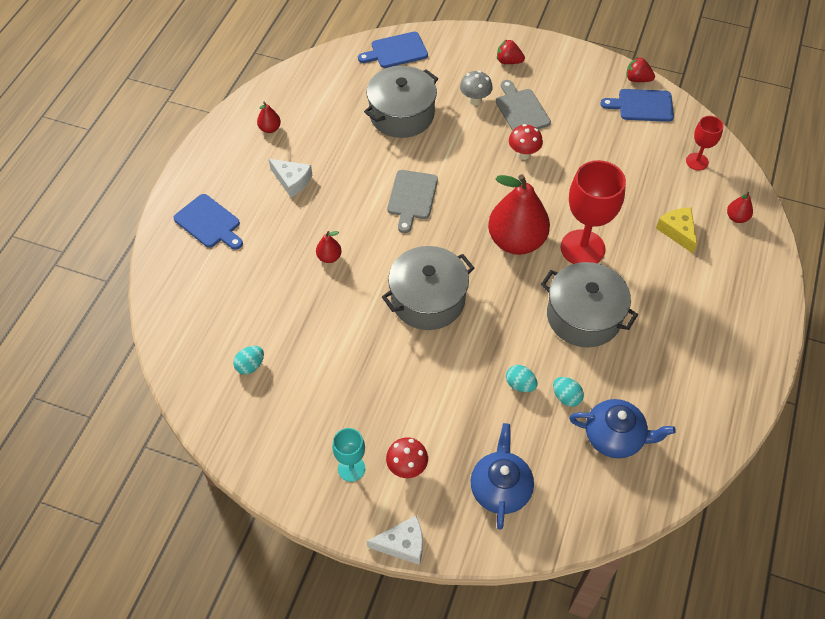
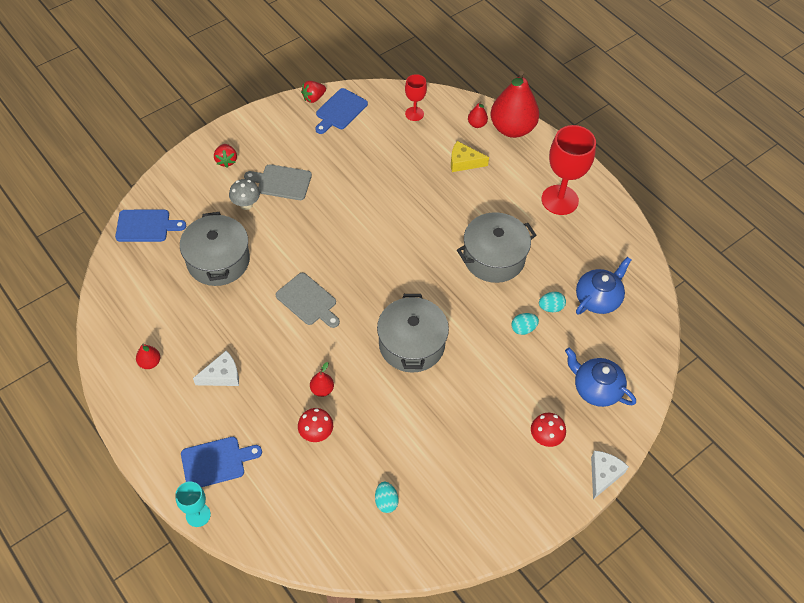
camera: 60 degrees left, 0 degrees up
(351, 468) = (523, 476): turquoise goblet -> turquoise goblet (198, 515)
(396, 51) = (146, 226): blue cutting board -> blue cutting board turned 105 degrees counterclockwise
(508, 61) = (226, 161): red strawberry -> red strawberry turned 60 degrees counterclockwise
(516, 241) = (401, 258): red pear -> red pear (512, 128)
(523, 154) = (325, 206): red mushroom -> red mushroom (316, 434)
(582, 248) = (437, 223): red goblet -> red goblet (559, 200)

